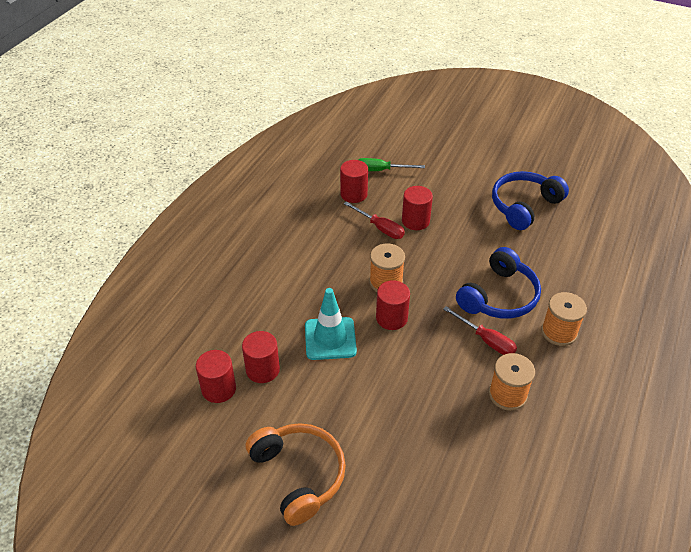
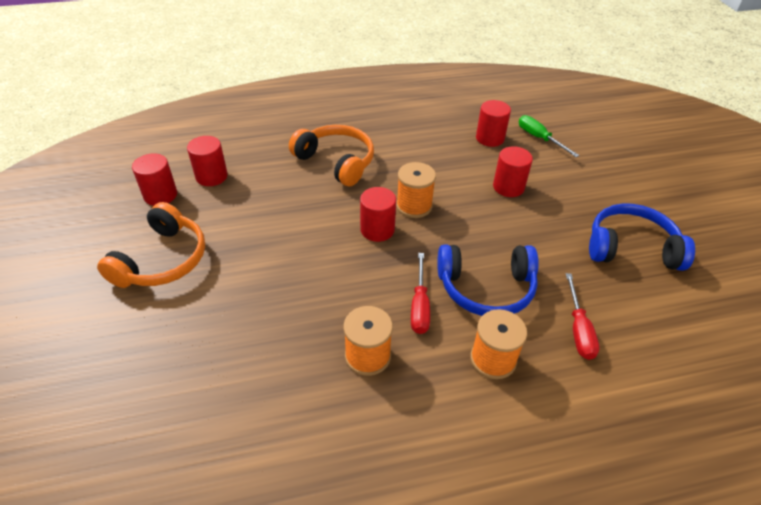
camera: 50 degrees right, 0 degrees up
(262, 369) = (250, 188): red cylinder -> red cylinder (160, 195)
(287, 296) = (336, 162): none -> orange headphones
(330, 338) = (316, 206): turquoise traffic cone -> none
(380, 228) = (471, 171): red screwdriver -> red screwdriver (578, 329)

